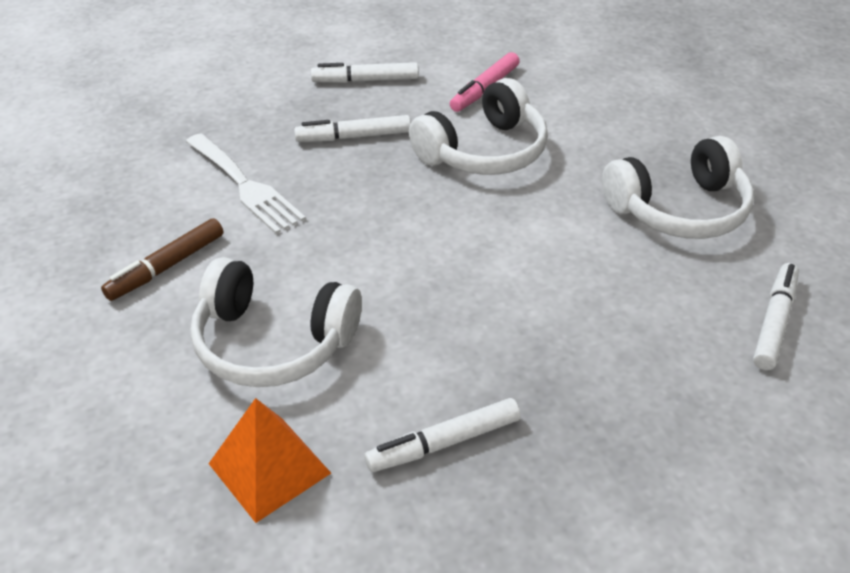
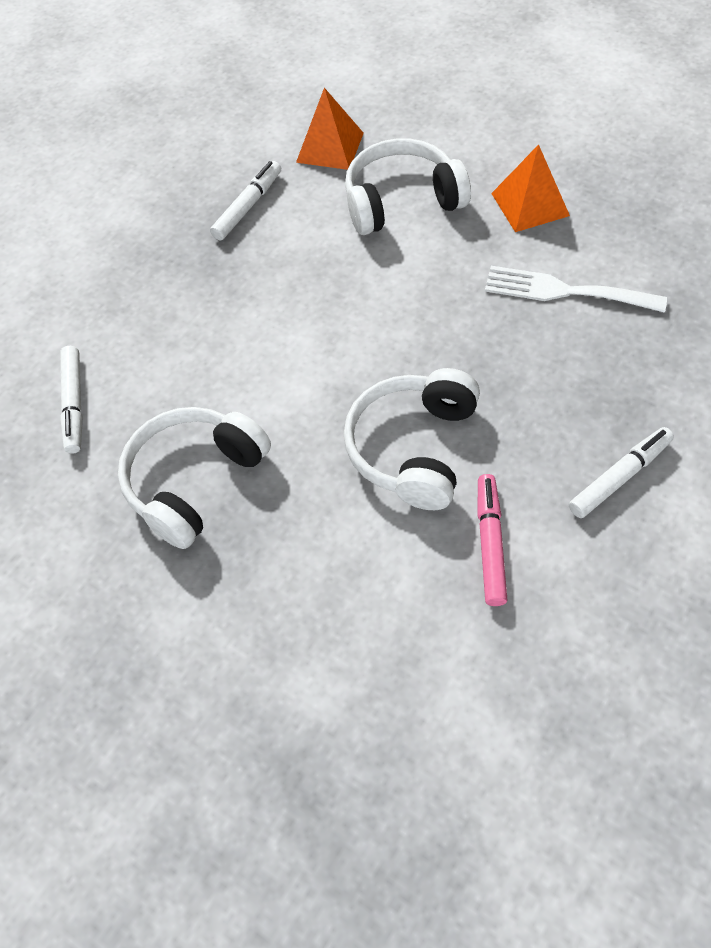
camera: 150 degrees right, 15 degrees up
(166, 267) = (530, 204): brown marker -> orange pyramid
(353, 137) = (544, 394): white marker -> none

